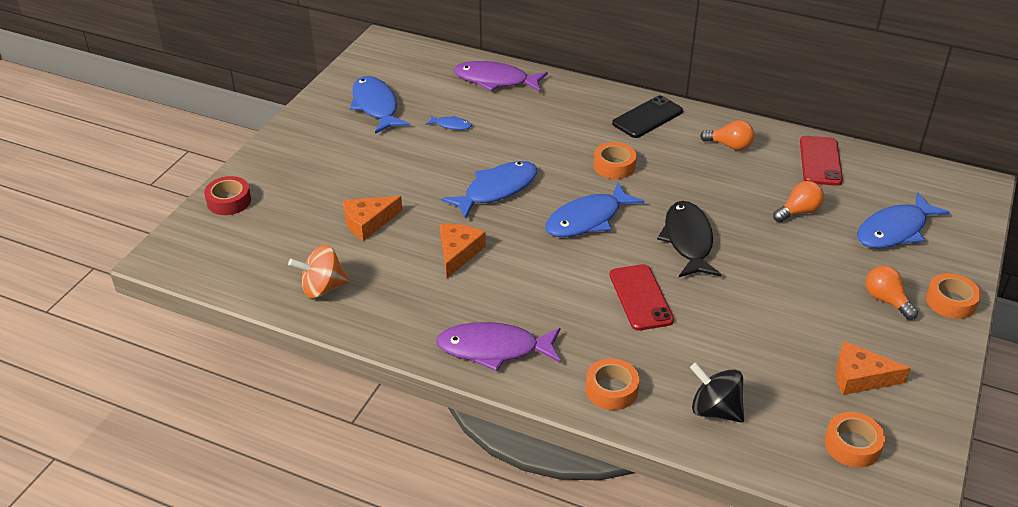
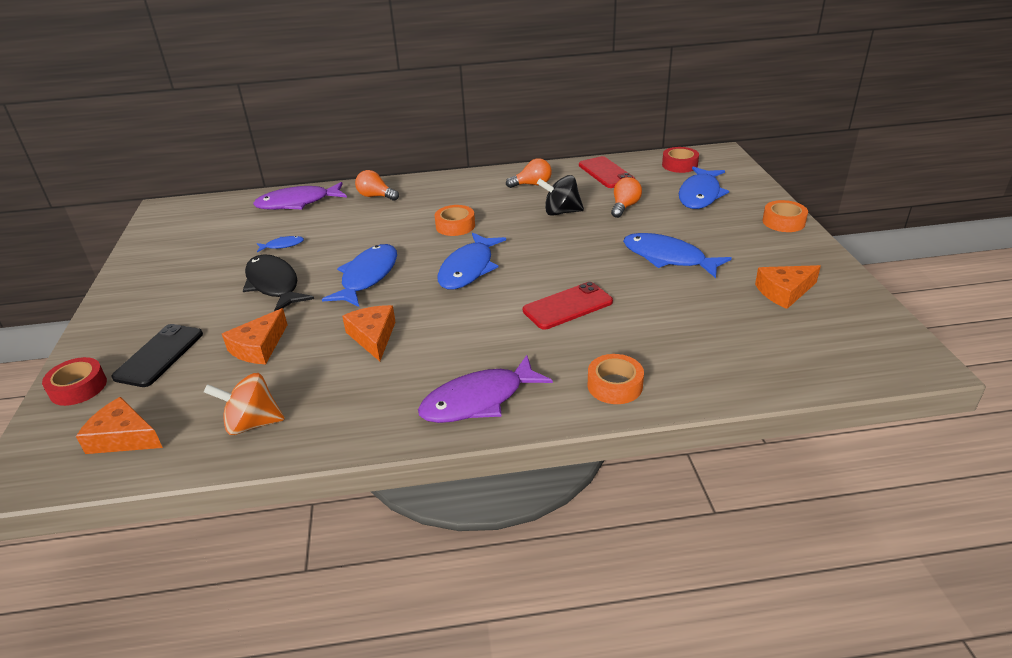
camera: 30 degrees left, 5 degrees down
(235, 258) = (123, 437): none -> orange cheese
(322, 288) = (252, 423): orange spinning top -> orange spinning top turned 45 degrees clockwise
(376, 106) = (194, 255): blue fish -> blue fish (668, 258)
(640, 297) = (567, 306): red phone -> red phone turned 75 degrees counterclockwise
(647, 117) = (451, 187): black phone -> black phone (159, 355)
(688, 240) = (564, 253): black fish -> black fish (274, 285)
(714, 410) = (711, 362): black spinning top -> black spinning top (561, 212)
(852, 445) = (833, 339): orange tape -> none
(886, 300) = (743, 237): orange light bulb -> orange light bulb (376, 196)
(912, 183) = (679, 165): none -> red tape

